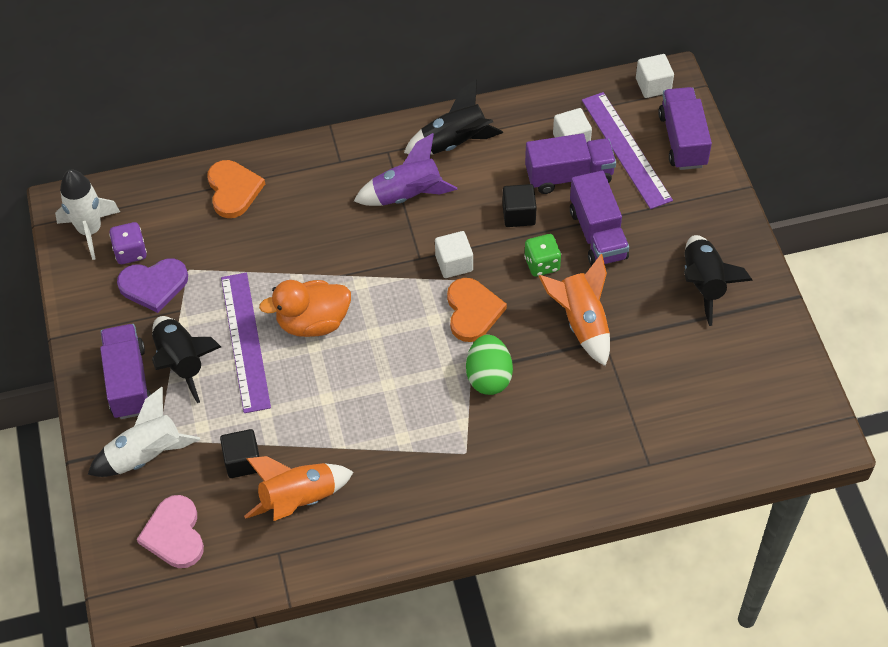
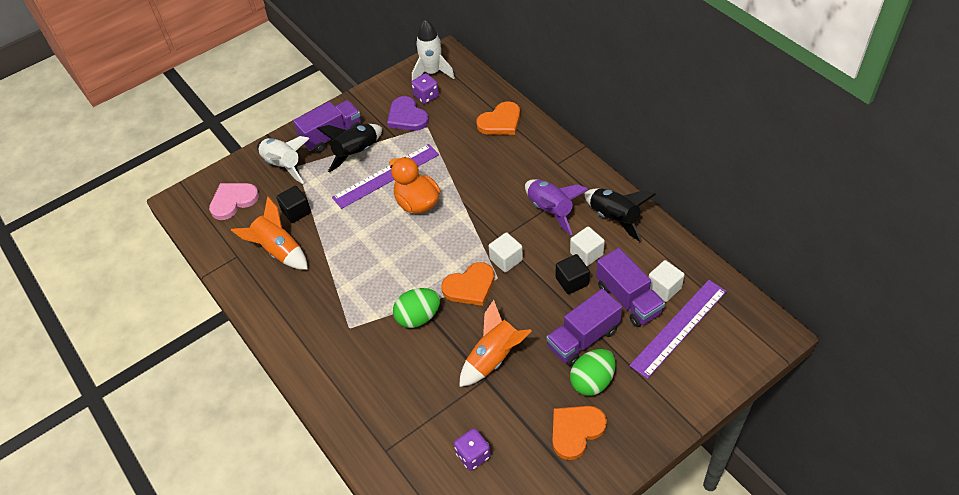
camera: 70 degrees right, 5 degrees down
(542, 264) = (534, 312): green dice -> none
(653, 85) = (759, 323): white cube -> white cube (586, 254)
(653, 247) = (592, 381): none -> green egg
(682, 140) = (715, 364): purple truck -> none
(691, 384) = (473, 455): none -> purple dice
(704, 284) = (576, 431): black rocket -> orange heart

